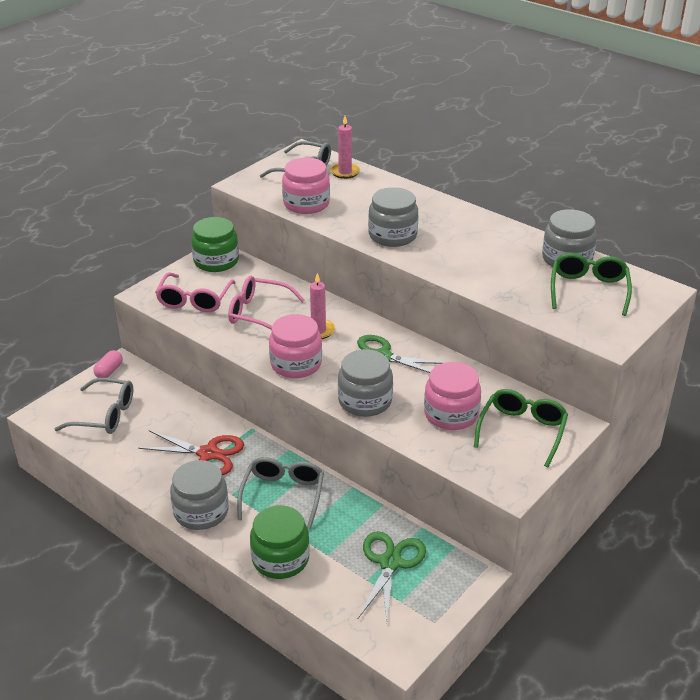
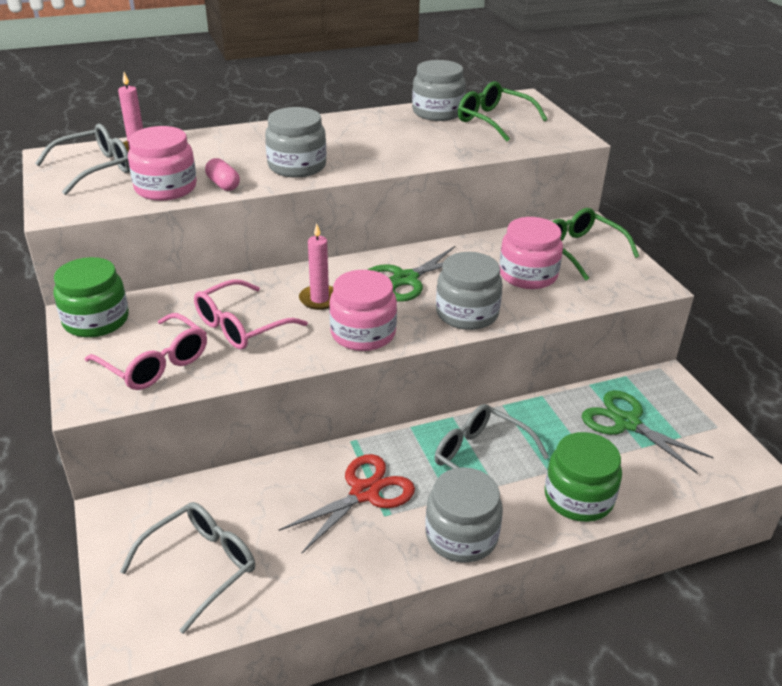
camera: 60 degrees left, 0 degrees up
(109, 371) = (112, 530): pink capsule -> pink capsule (223, 184)

